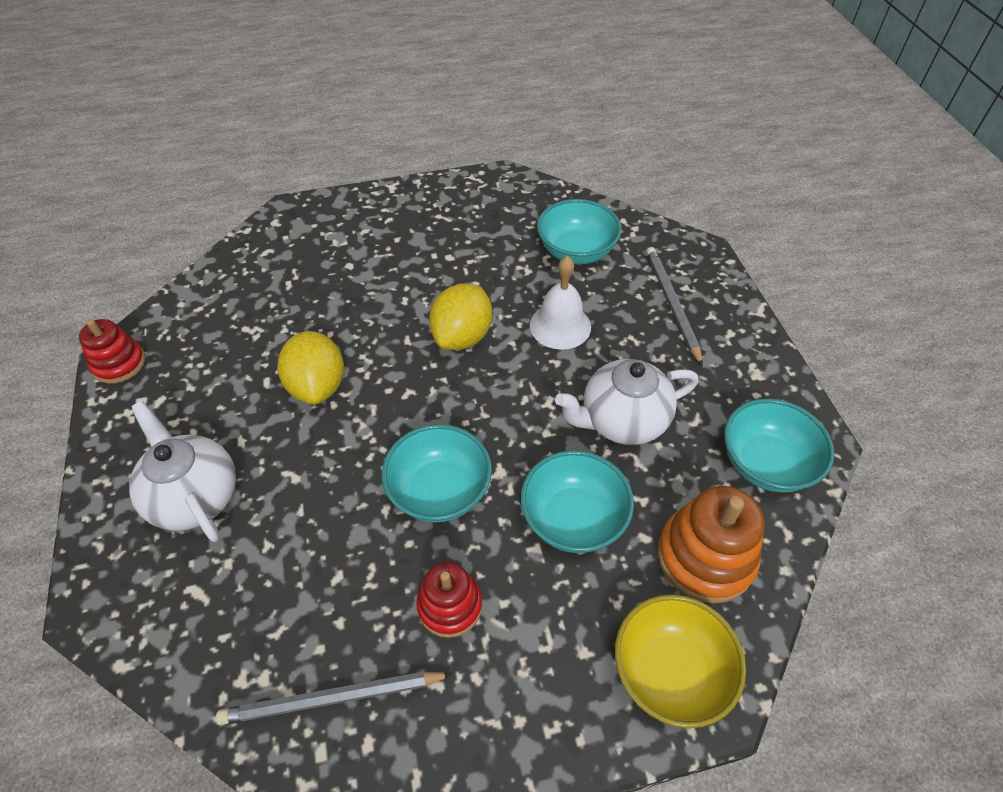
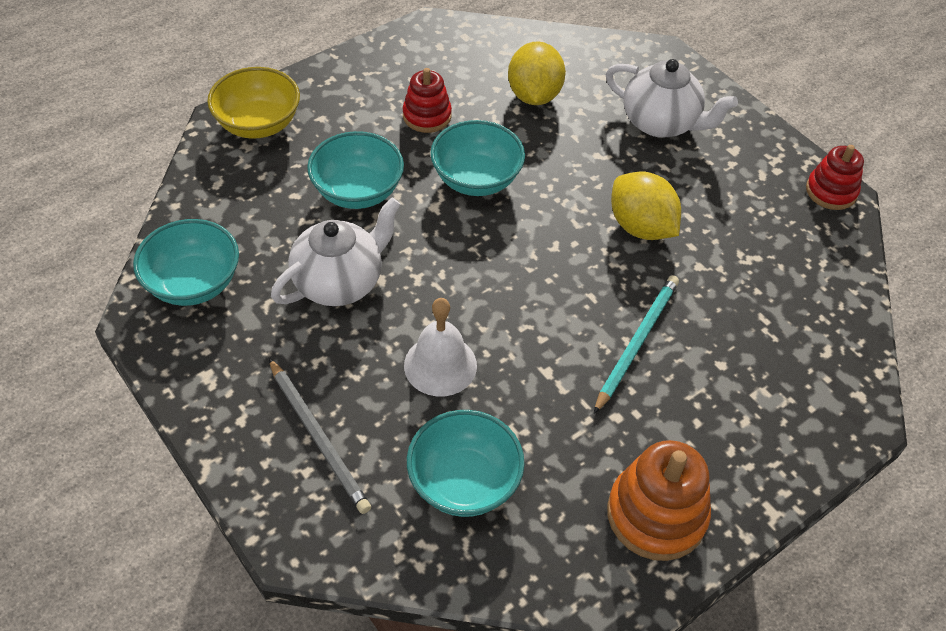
camera: 155 degrees right, 0 degrees up
(332, 698) = (474, 56): grey pencil -> none
(398, 296) = (637, 343): none -> turquoise pencil
(462, 336) = (538, 318): yellow lemon -> yellow lemon (534, 95)
(705, 557) = (242, 196): orange stacking toy -> orange stacking toy (656, 514)

